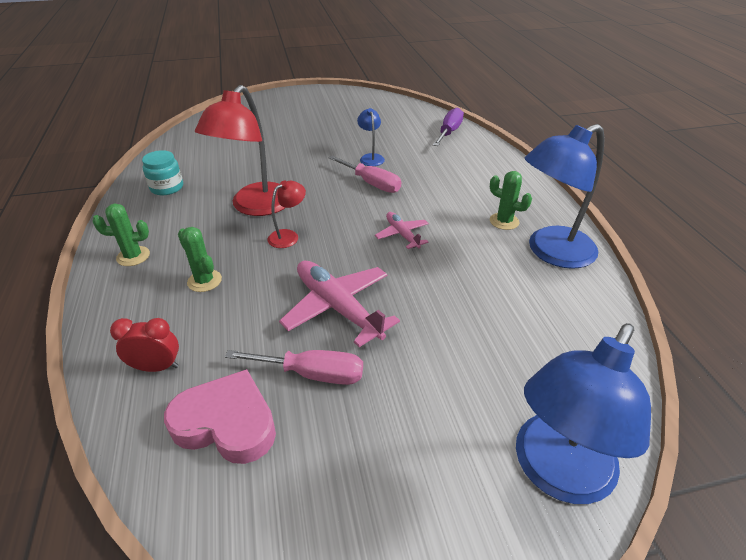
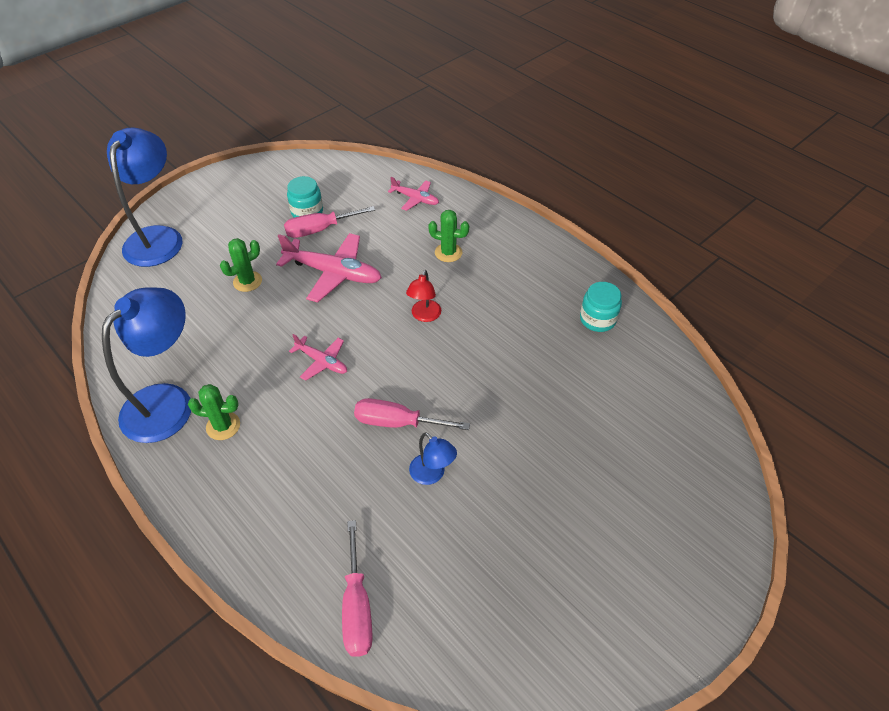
camera: 150 degrees right, 10 degrees up
(133, 256) = (524, 248): green cactus -> green cactus (247, 281)
(156, 367) = (415, 199): red clock -> pink plane
(226, 423) = (348, 193): pink heart -> none
(255, 207) = (487, 334): red lamp -> none
(308, 415) = (307, 212): none -> turquoise jar
(449, 132) = (357, 607): purple screwdriver -> pink screwdriver

